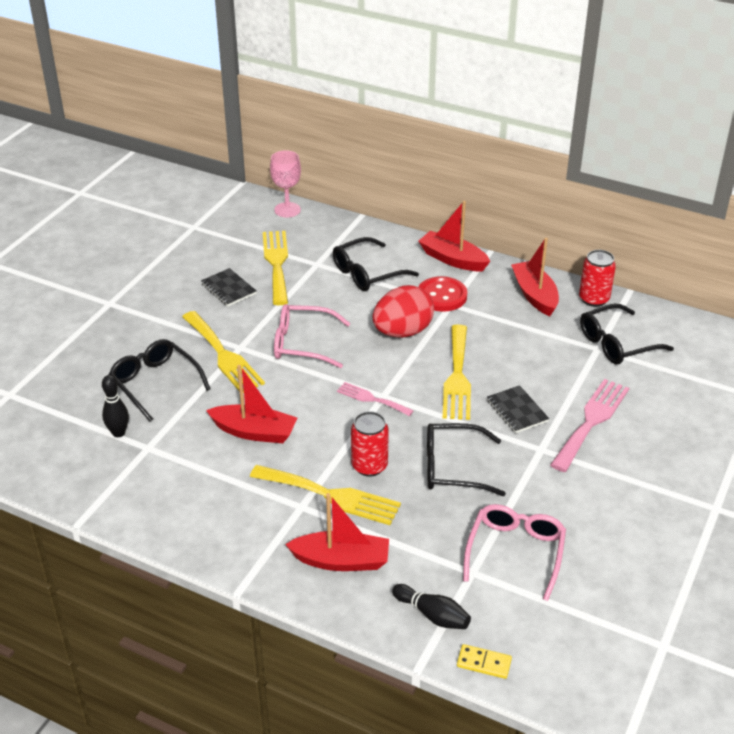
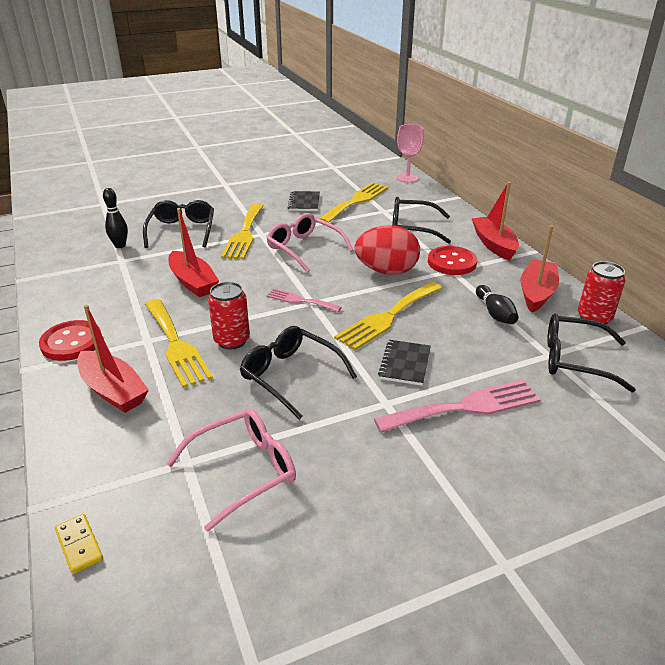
camera: 40 degrees right, 5 degrees down
(239, 547) = (71, 342): none -> red button
(371, 399) = (300, 300): pink fork -> pink fork turned 45 degrees counterclockwise
(432, 615) = (107, 474): black bowling pin -> black bowling pin (495, 313)

